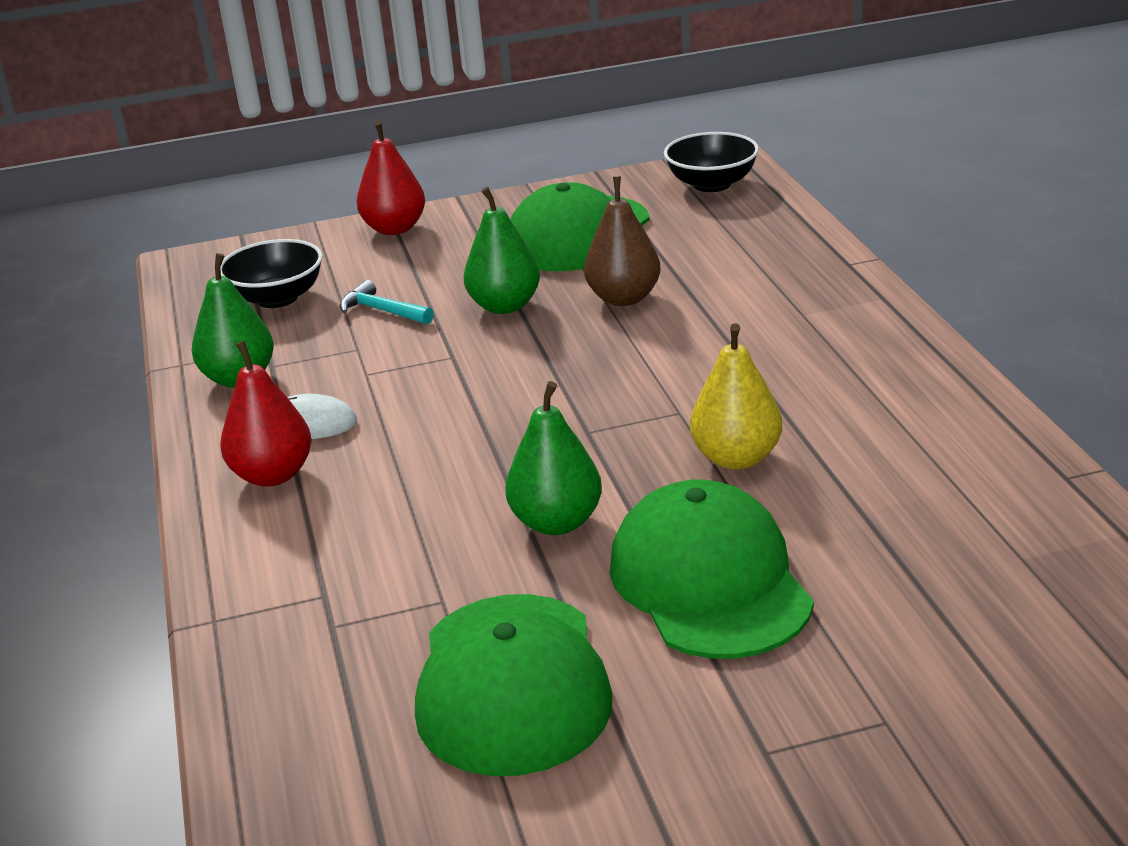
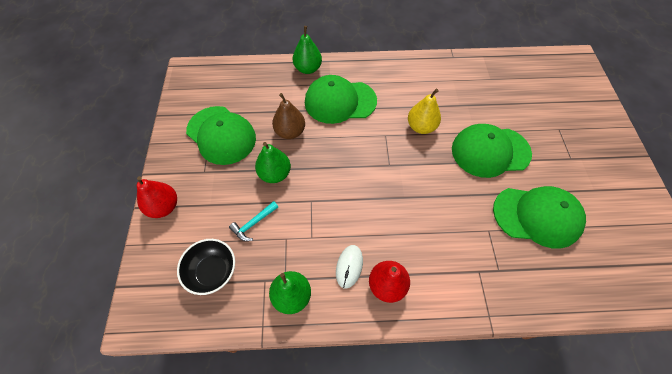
camera: 80 degrees left, 30 degrees up
(556, 522) = (448, 186): green pear -> green pear (308, 69)
(712, 184) = (203, 80): black bowl -> none
(752, 336) = (340, 101): none -> green cap

